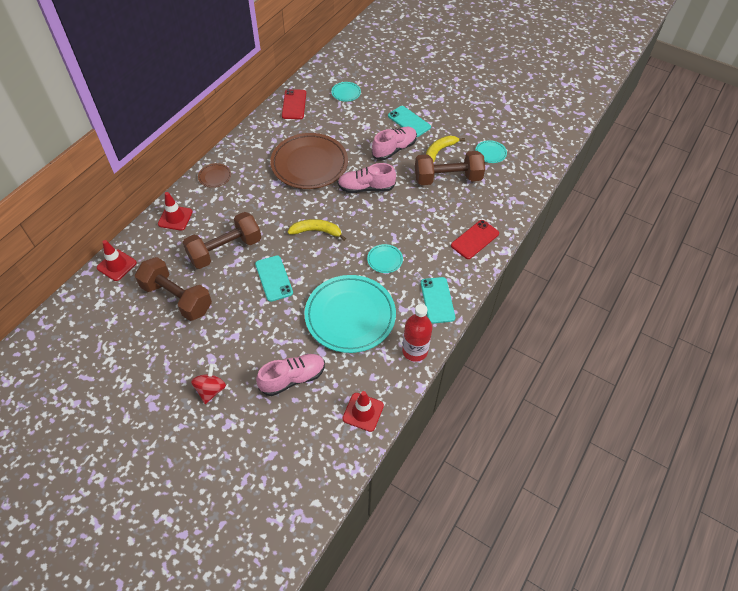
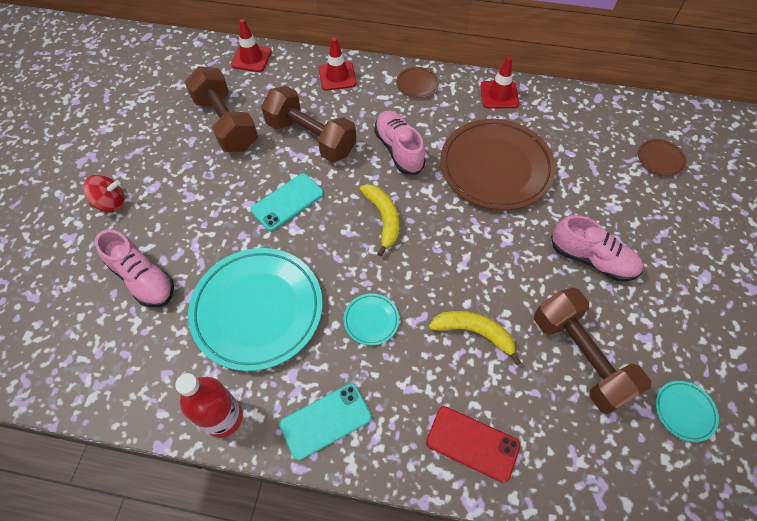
camera: 70 degrees right, 5 degrees up
(177, 298) = (226, 124): brown dumbbell -> brown dumbbell turned 45 degrees counterclockwise
(294, 104) = (592, 111): red phone -> none
(346, 93) = (660, 159): turquoise plate -> brown plate
(363, 412) = (108, 381): red traffic cone -> red traffic cone (499, 95)
(366, 188) = (492, 249): pink shoe -> pink shoe (399, 150)
(409, 121) = (665, 260): turquoise phone -> none
(439, 151) = (631, 325): yellow banana -> yellow banana (474, 332)

